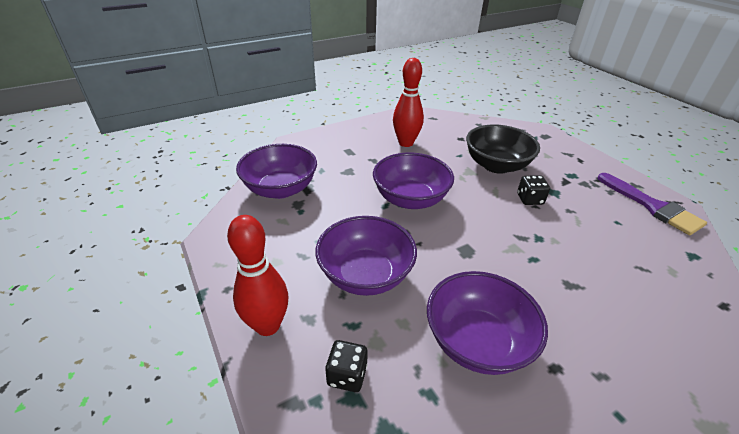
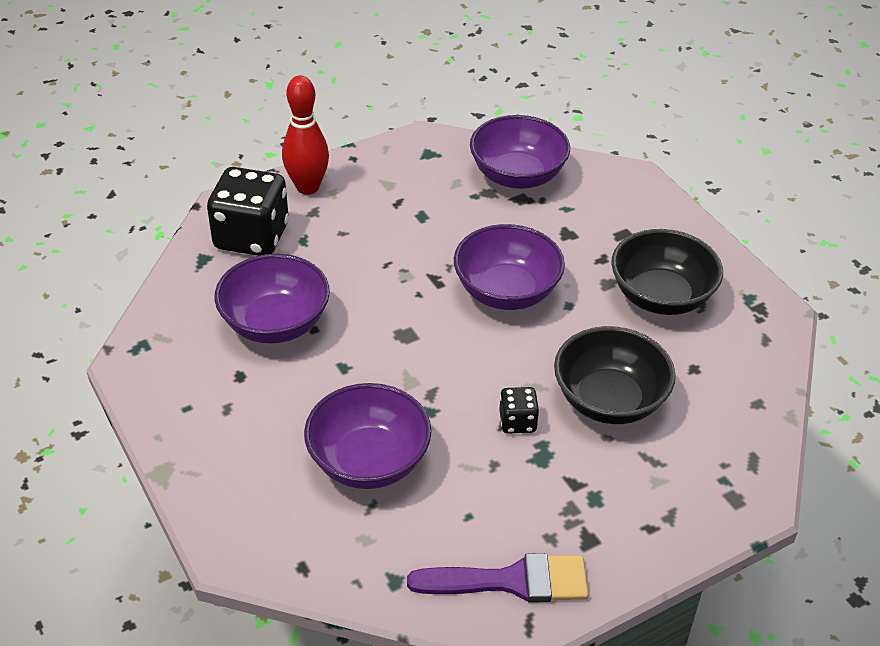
camera: 90 degrees right, 5 degrees up
(347, 375) = (251, 237): black dice -> black dice, size x2.09
(365, 275) = (367, 248): purple bowl -> purple bowl (369, 461)
(406, 143) = (661, 296): red bowling pin -> black bowl
(652, 206) = (511, 581): purple brush -> purple brush turned 150 degrees counterclockwise

